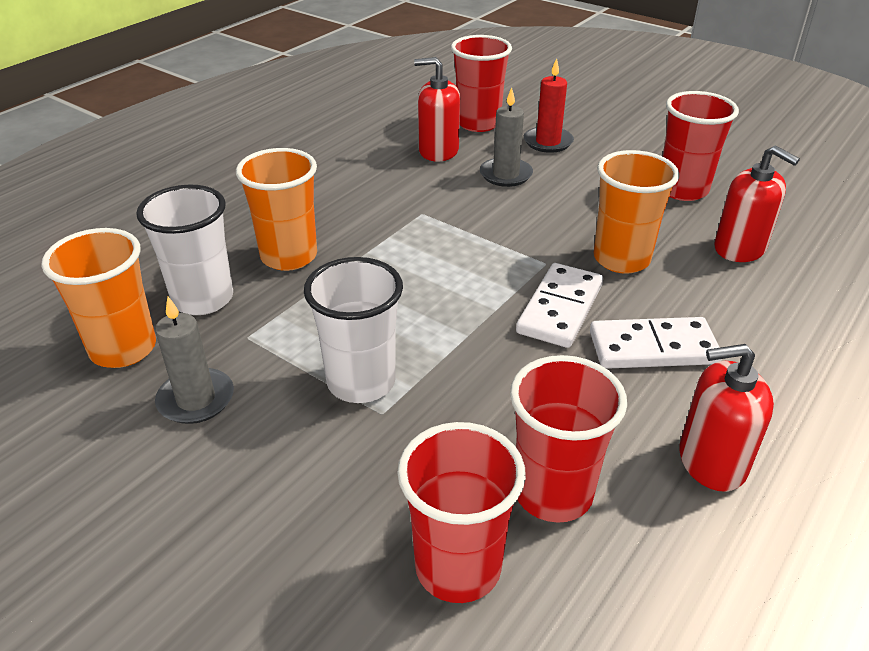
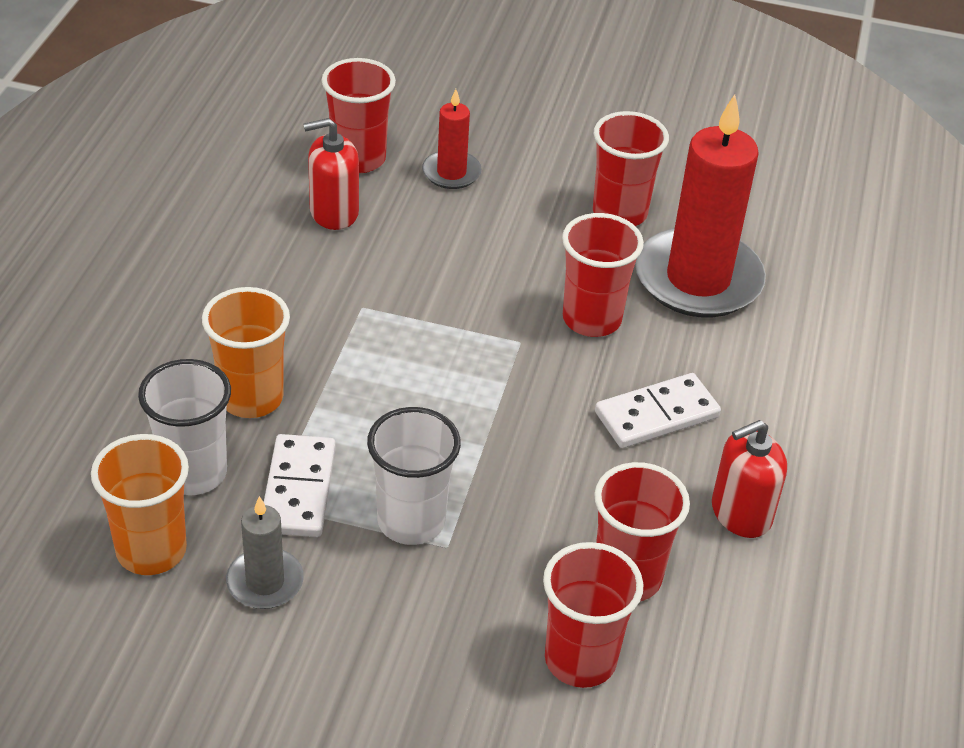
camera: 25 degrees left, 5 degrees up
(505, 175) = (427, 232): grey candle -> none
(560, 309) = (557, 393): white domino -> white domino (299, 489)
(621, 259) = (591, 319): orange cup -> red cup
(740, 248) = (698, 279): red soap dispenser -> red candle

